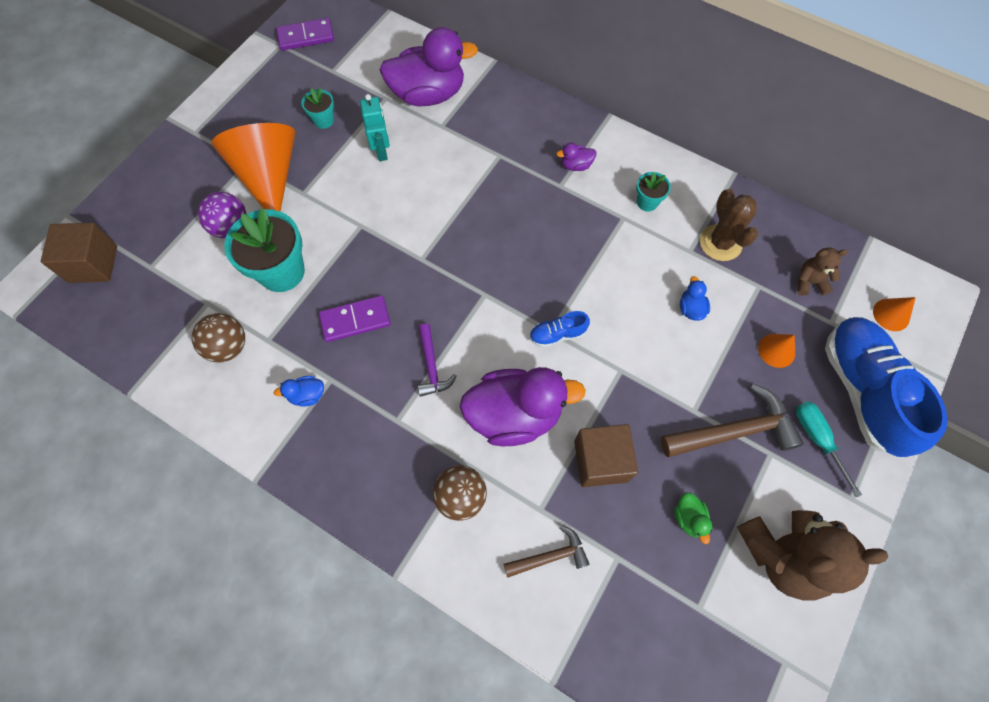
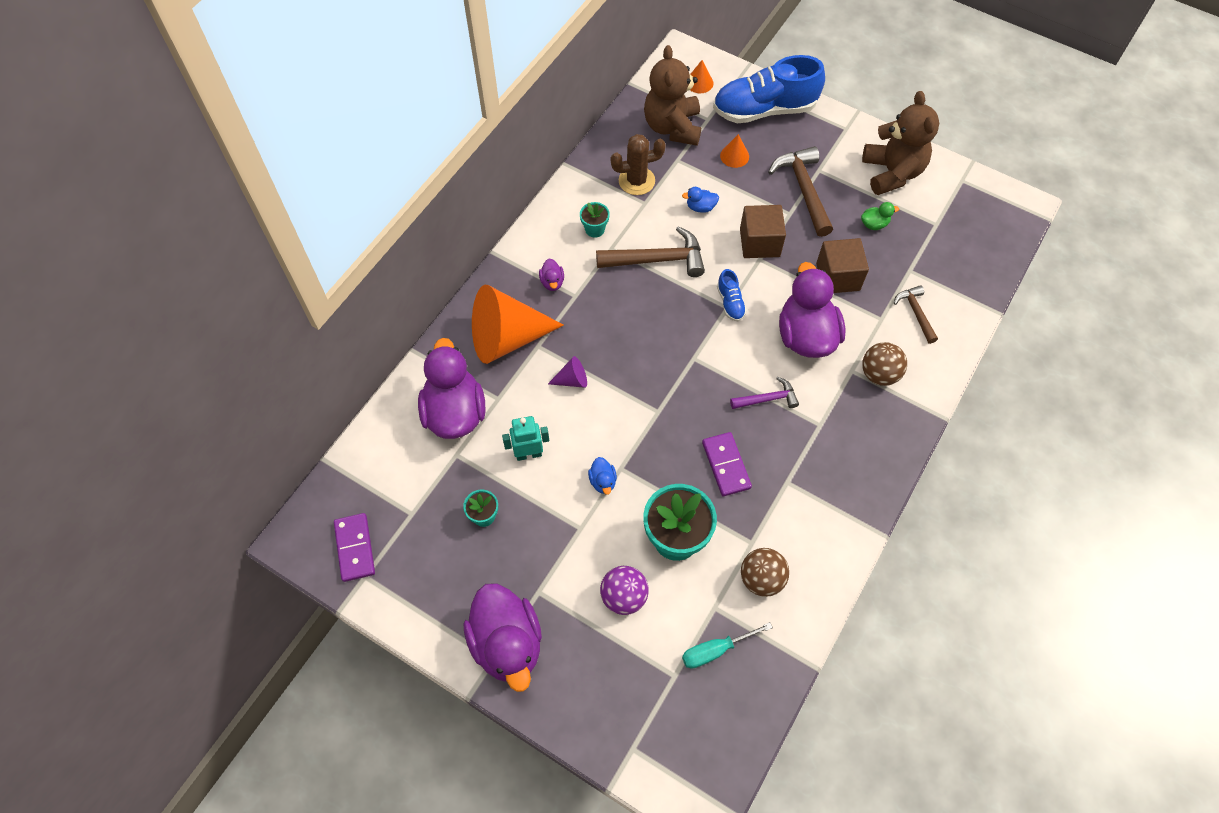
camera: 90 degrees left, 5 degrees down
(93, 264) = (672, 741): brown cube -> brown cube (759, 243)
(205, 141) = (507, 644): none -> purple duck
(269, 176) = (558, 565): orange cone -> orange cone (507, 338)
(307, 395) = (804, 500): blue duck -> blue duck (603, 481)
(460, 184) = (572, 380): none -> purple cone
(611, 262) = (657, 260): none -> brown hammer
(809, 282) = (672, 127): brown teddy bear -> brown teddy bear, size x2.08
(817, 438) = (804, 141): turquoise screwdriver -> turquoise screwdriver (714, 650)

